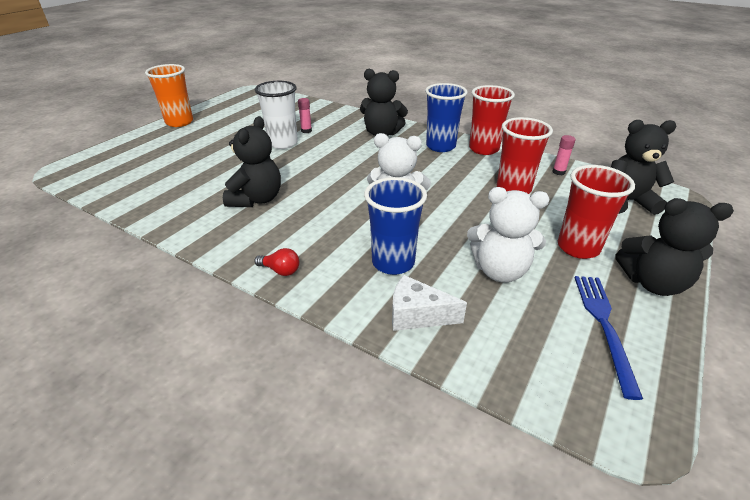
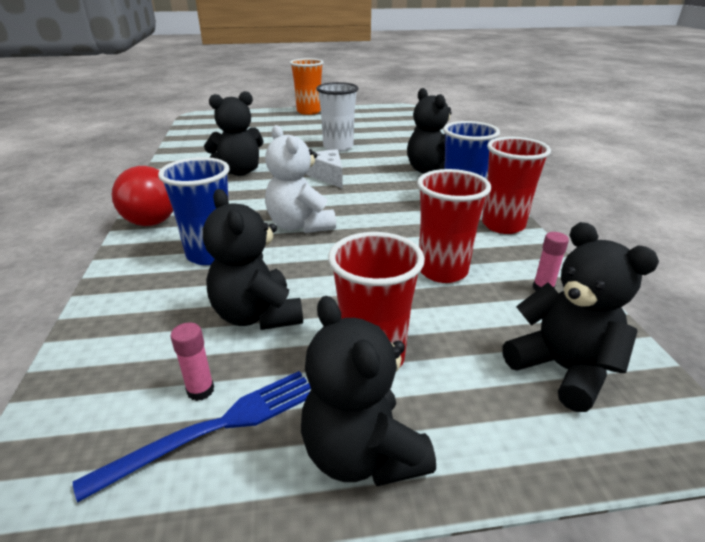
camera: 50 degrees right, 5 degrees down
(280, 270) = (152, 216): red light bulb -> red light bulb, size x2.20
(306, 131) = (374, 146): pink glue stick -> pink glue stick (200, 390)
(417, 315) = (139, 294): white cheese -> white cheese (328, 176)
(500, 271) = (257, 315): white teddy bear -> black teddy bear

